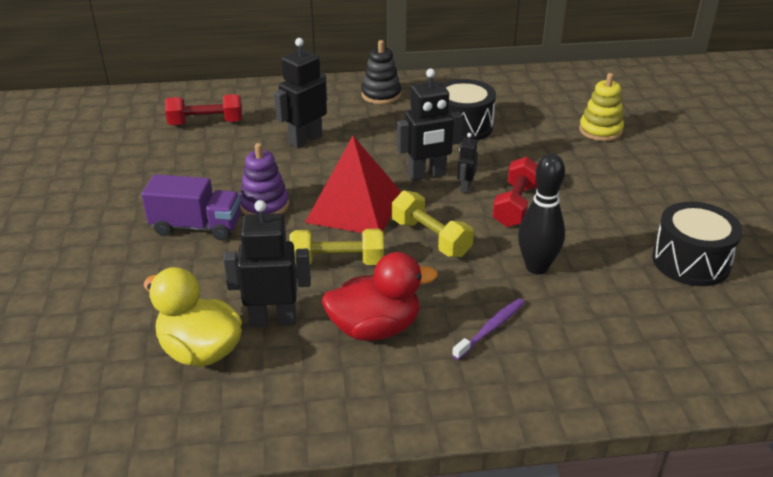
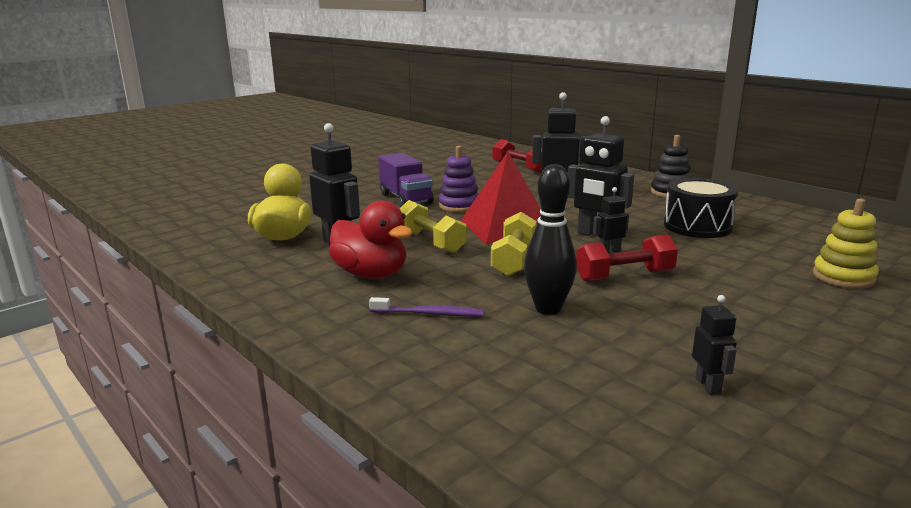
camera: 55 degrees right, 15 degrees down
(690, 261) = (708, 386): black drum -> black robot

